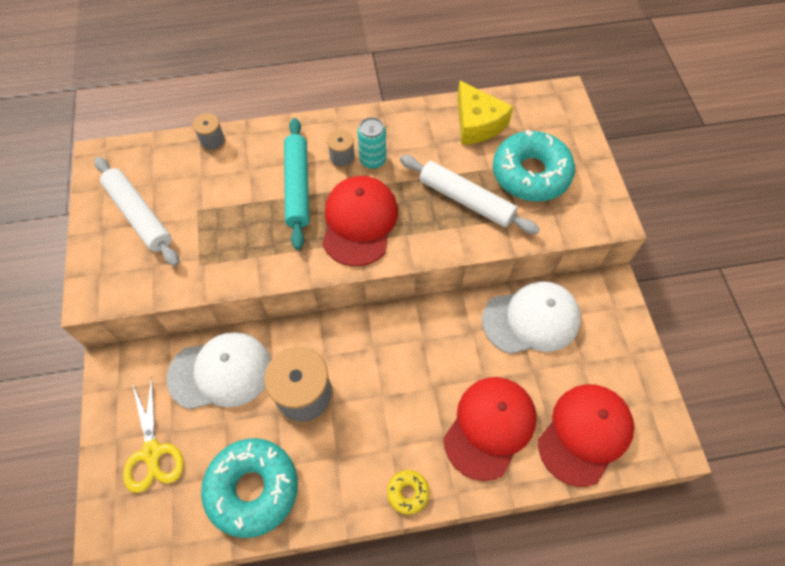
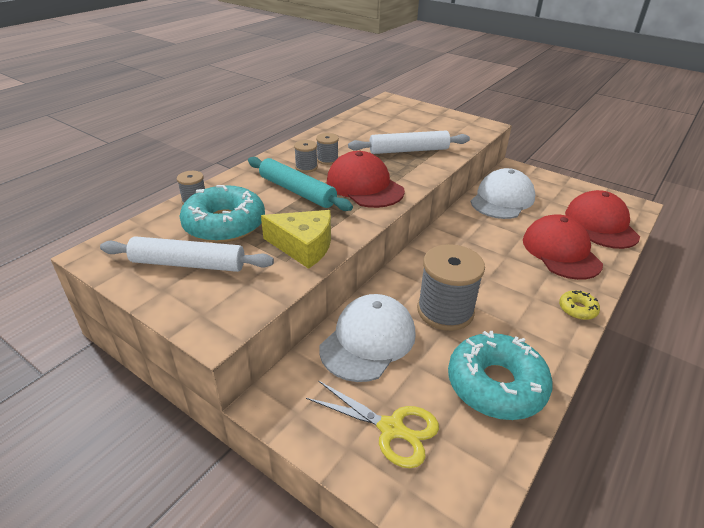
camera: 45 degrees left, 25 degrees down
(373, 160) = (327, 160): turquoise can -> grey spool
(477, 123) = (363, 123): yellow cheese -> yellow cheese (303, 246)
(531, 174) = (423, 128): turquoise donut -> turquoise donut (224, 224)

